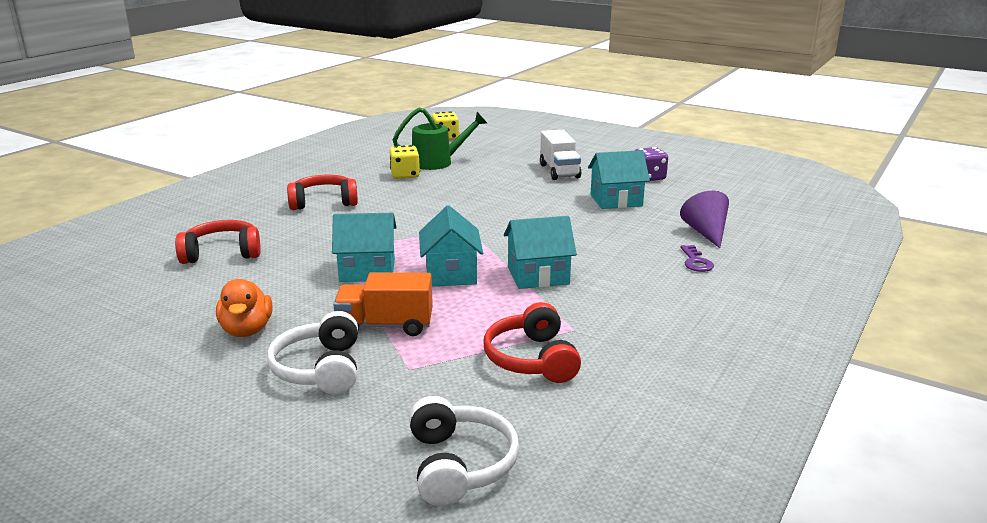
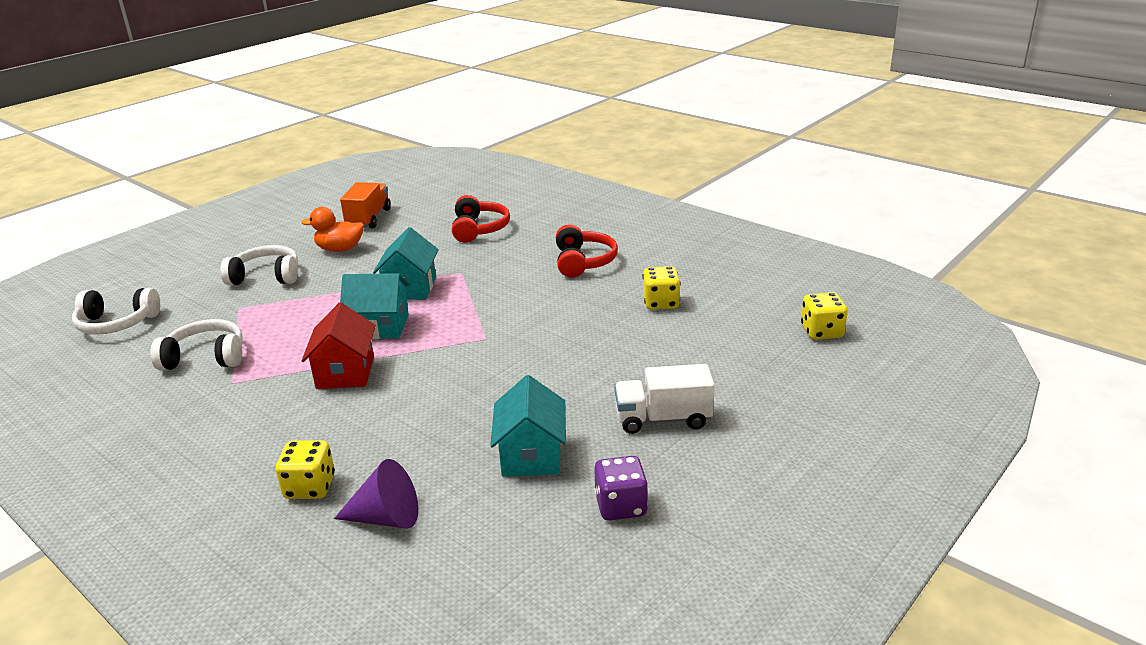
camera: 100 degrees right, 5 degrees up
(385, 326) = (307, 298): orange truck -> orange truck (369, 219)
(438, 162) = (709, 325): green watering can -> none
(532, 359) = (205, 357): red headphones -> white headphones
(538, 276) = (345, 372): turquoise house -> red house
(696, 262) = (310, 487): purple key -> yellow dice

